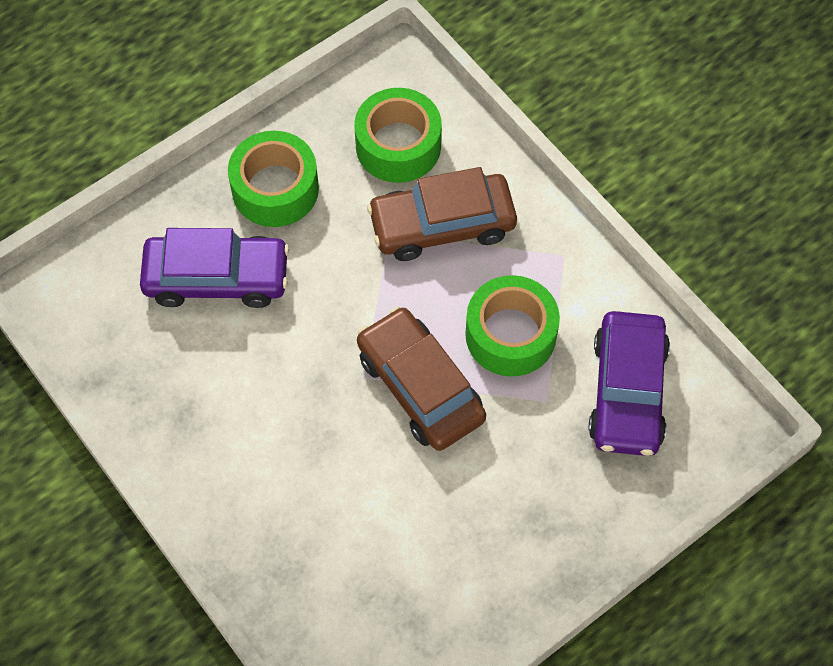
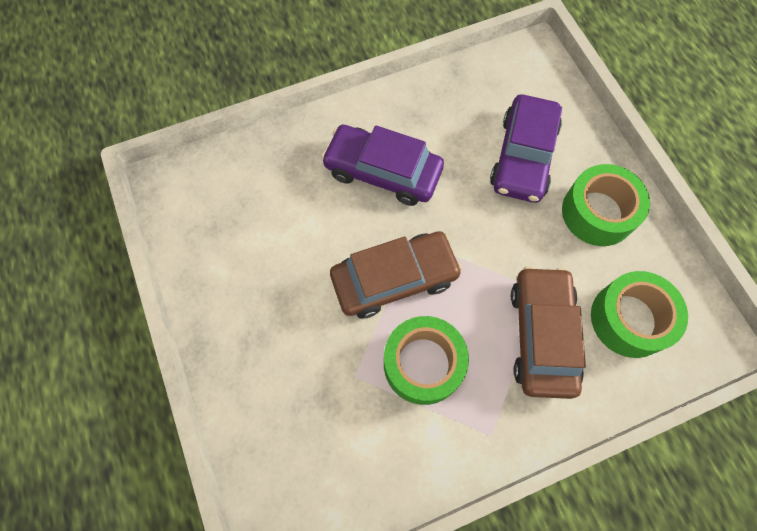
camera: 105 degrees right, 5 degrees up
(627, 392) = (343, 450): purple car -> purple car (382, 172)

